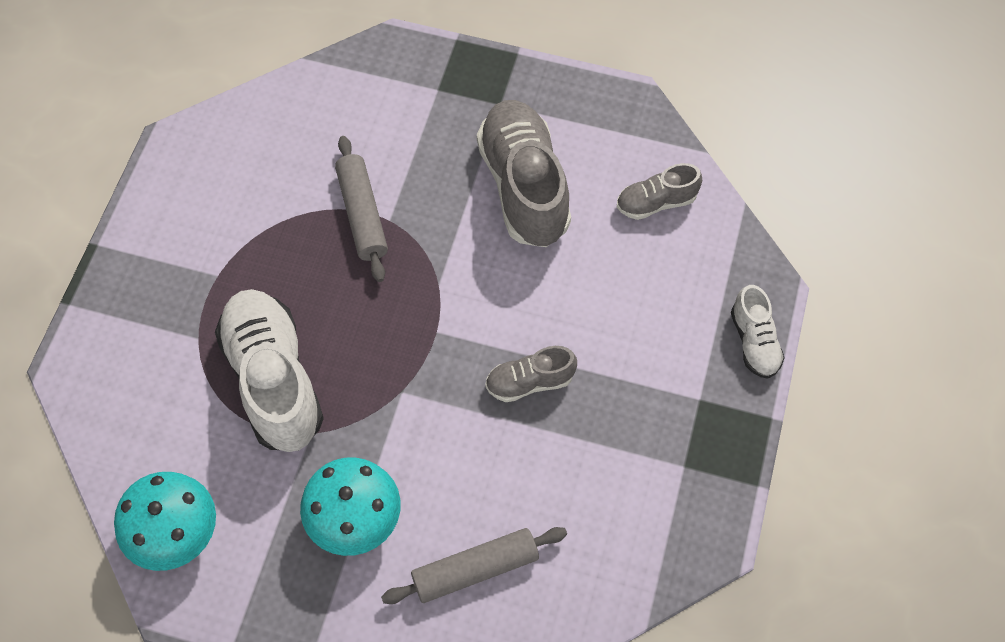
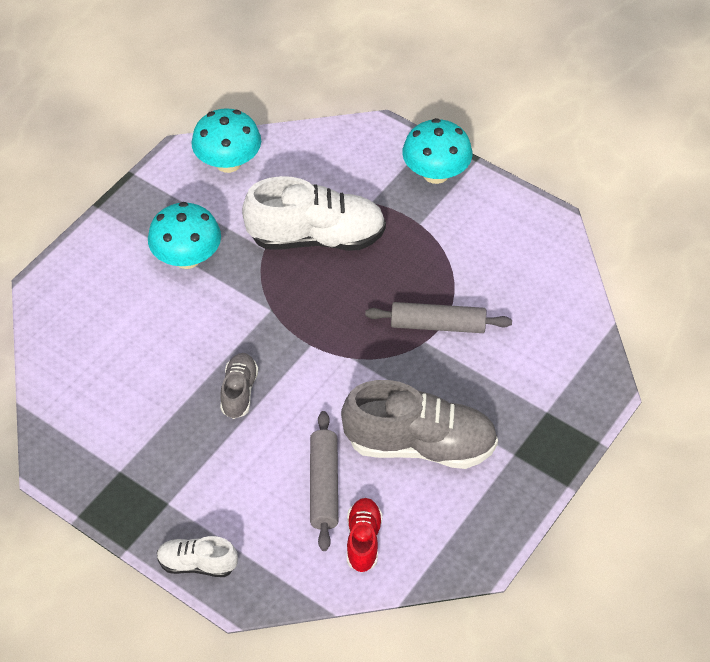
camera: 110 degrees right, 10 degrees down
(130, 281) = (436, 173): none -> turquoise mushroom
(475, 569) = (115, 315): grey rolling pin -> grey rolling pin (324, 486)
(656, 202) = (363, 540): grey shoe -> red shoe

